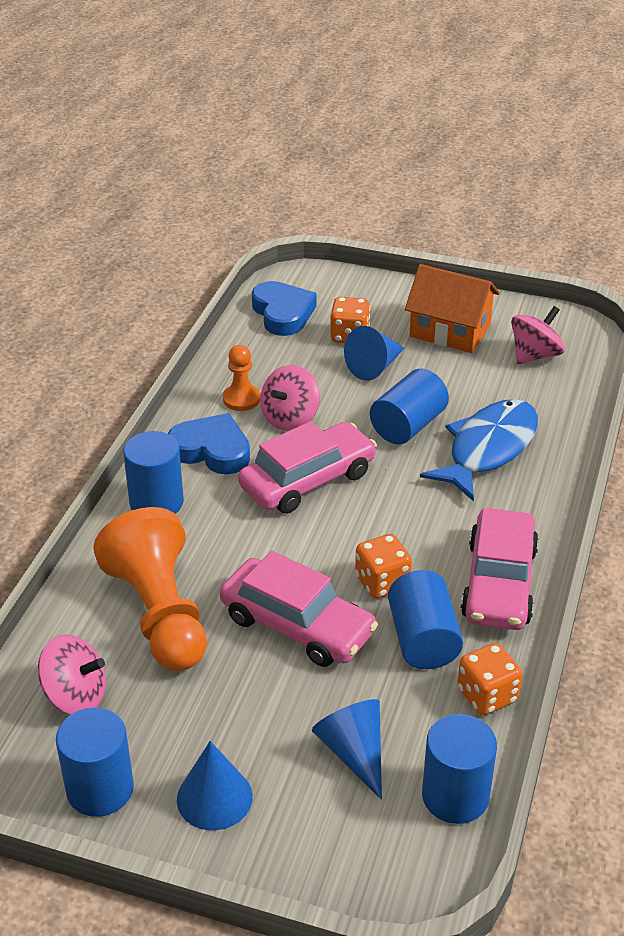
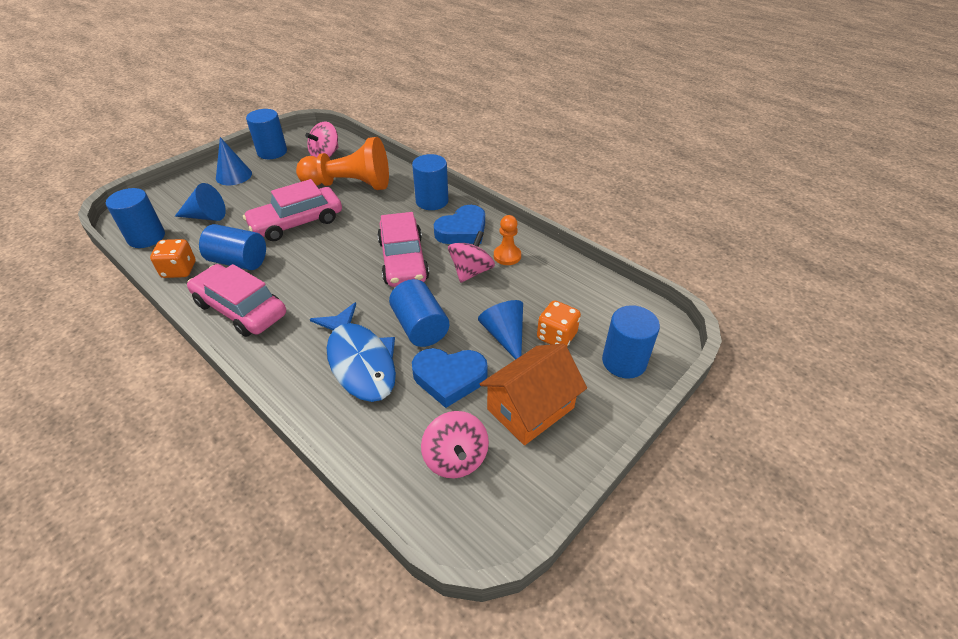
camera: 115 degrees right, 5 degrees up
(283, 313) = (609, 308): blue heart -> blue heart (449, 378)
(290, 418) = (471, 271): pink spinning top -> pink spinning top turned 60 degrees clockwise
(352, 293) = (624, 361): none -> blue cylinder
(382, 582) = (292, 261): orange dice -> none

